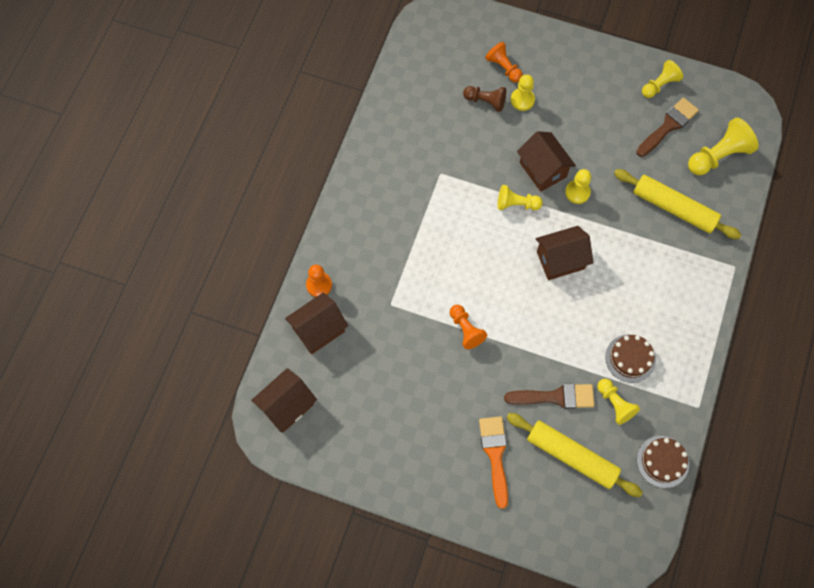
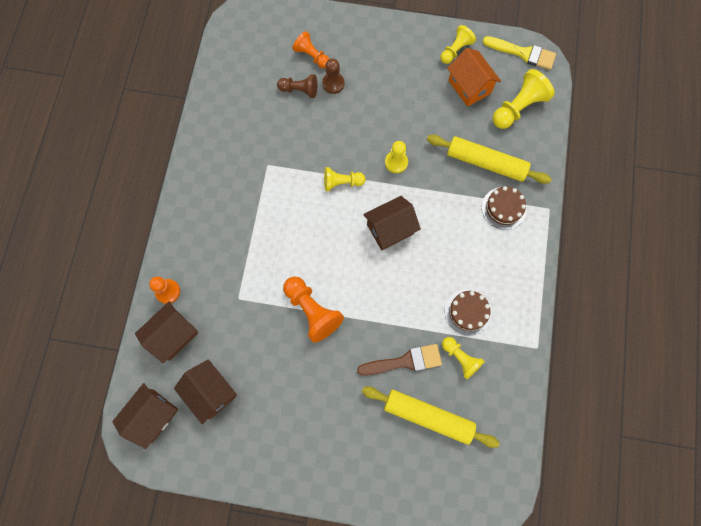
camera: 10 degrees left, 5 degrees up
(466, 330) = (312, 311): orange pawn -> orange pawn, size x1.57
(495, 455) = (357, 428): orange brush -> none
(522, 100) = (333, 83): yellow pawn -> brown pawn
(543, 170) = (361, 146): brown house -> brown house (211, 392)
(662, 461) = (512, 406): brown cake -> brown cake (504, 208)
(668, 126) = (469, 87): brown brush -> orange house
(733, 99) = (523, 53): none -> yellow brush

